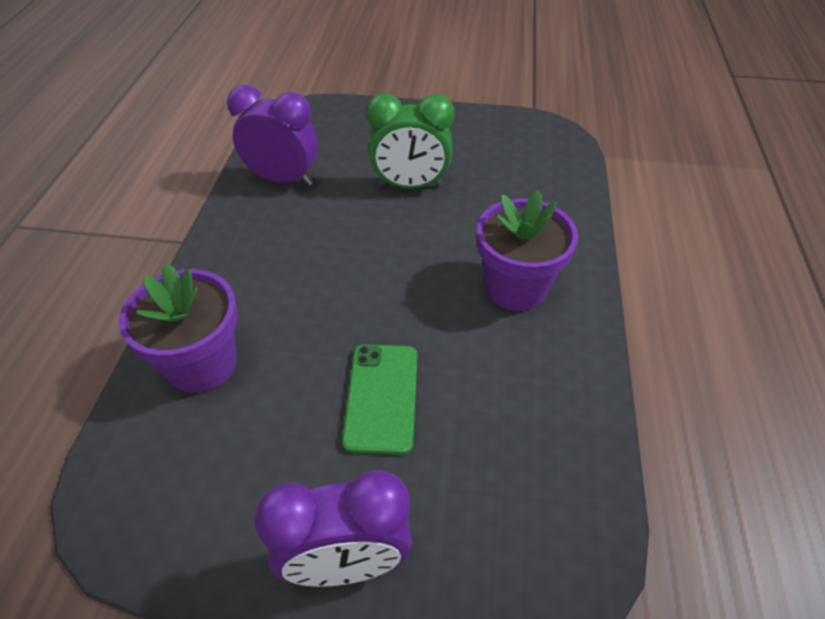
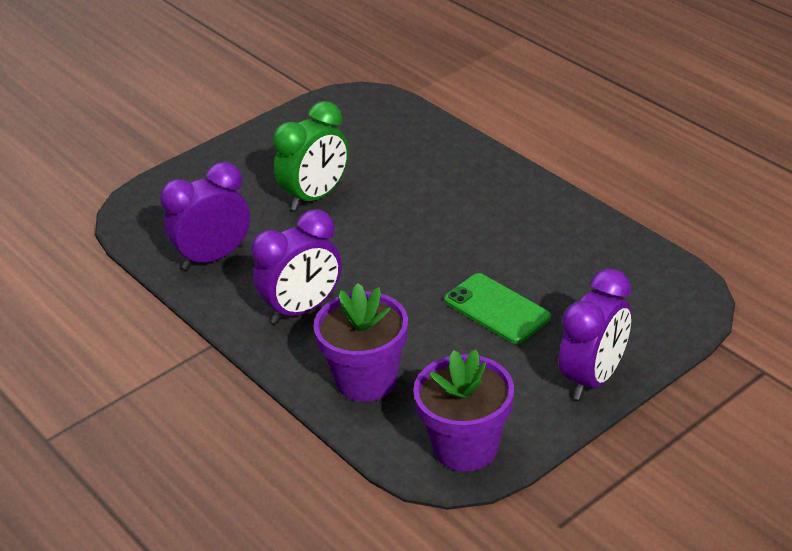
camera: 45 degrees left, 10 degrees down
(264, 264) = (302, 309): none -> purple clock
(516, 288) = (481, 204): purple flower pot -> purple flower pot (466, 447)

